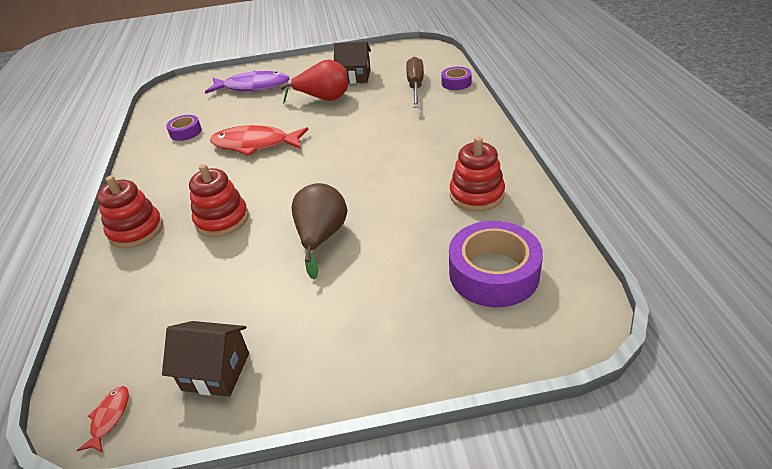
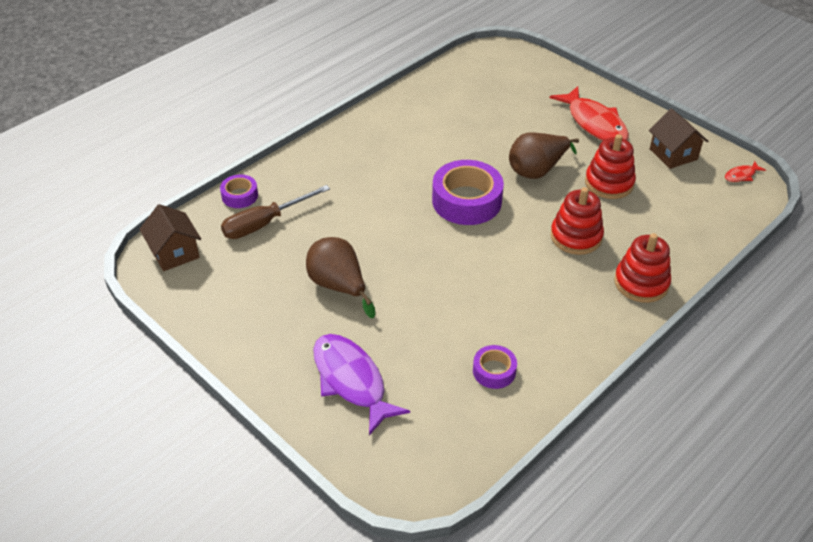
camera: 130 degrees left, 5 degrees up
(255, 144) = (465, 288): red fish -> red fish (594, 123)
(324, 99) = (339, 286): red pear -> brown pear
(355, 77) = (267, 288): brown house -> brown house (174, 253)
(476, 195) = (422, 118): red stacking toy -> red stacking toy (609, 183)
(493, 273) = (493, 87): purple tape -> purple tape (466, 201)

